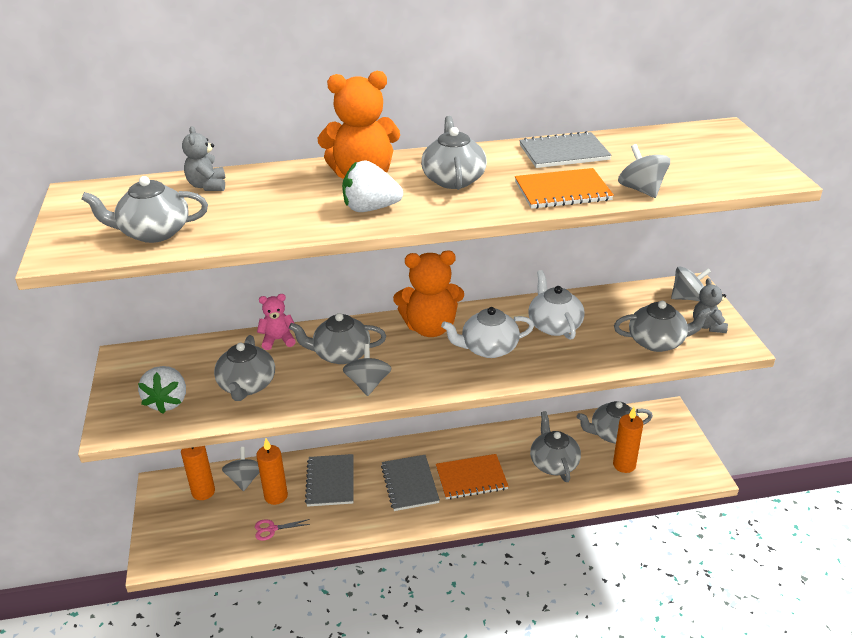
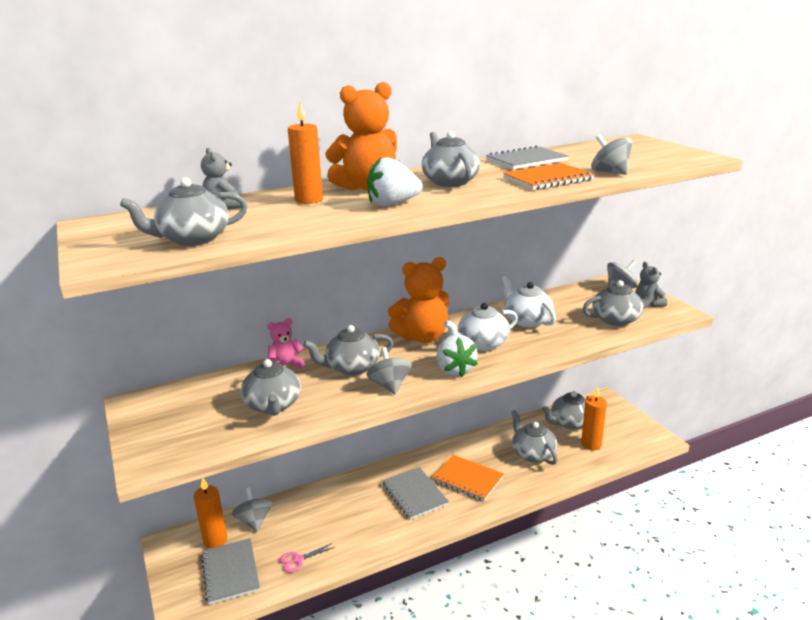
camera: 15 degrees left, 10 degrees down
(168, 402) = (197, 431): white strawberry -> white strawberry (455, 370)
(276, 496) = (291, 530): orange candle -> orange candle (309, 200)
(330, 481) = (339, 506): grey notebook -> grey notebook (230, 572)
(471, 478) = (467, 479): orange notebook -> orange notebook turned 60 degrees clockwise

